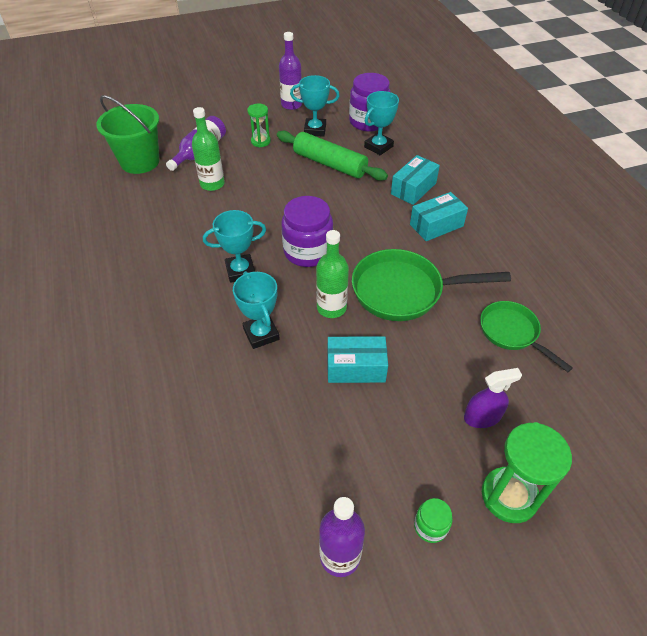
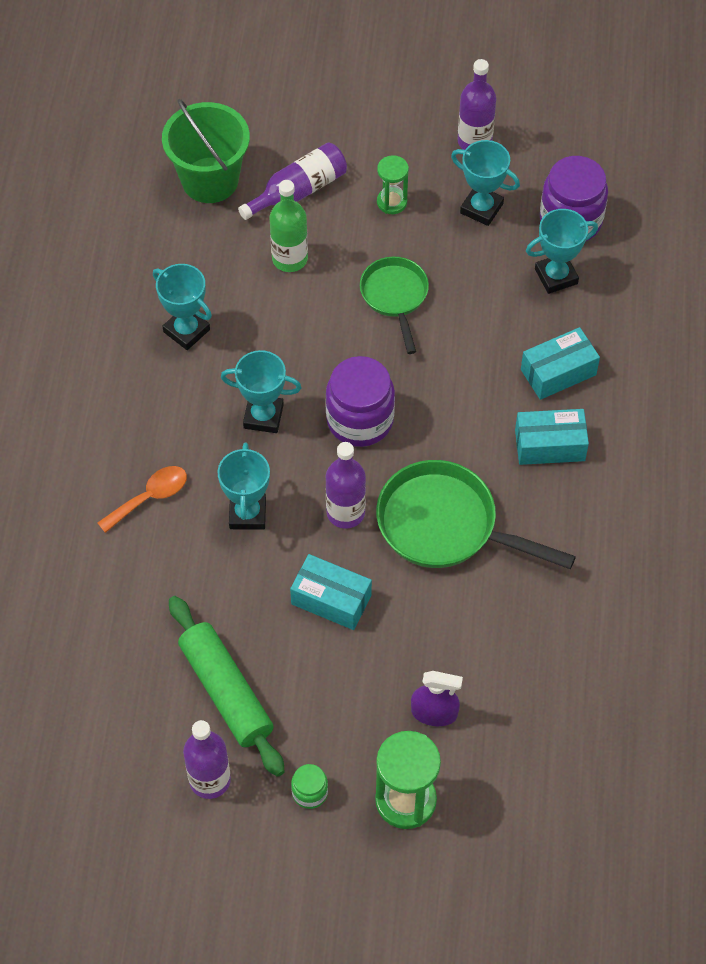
camera: 25 degrees right, 10 degrees up
(160, 240) = (186, 331): none -> turquoise trophy
(180, 350) = (150, 497): none -> orange spoon
(330, 164) = (467, 283): green rolling pin -> green rolling pin (226, 691)
(331, 308) = (345, 512): green bottle -> purple bottle
(512, 333) = (538, 633): green pan -> green pan (395, 297)

